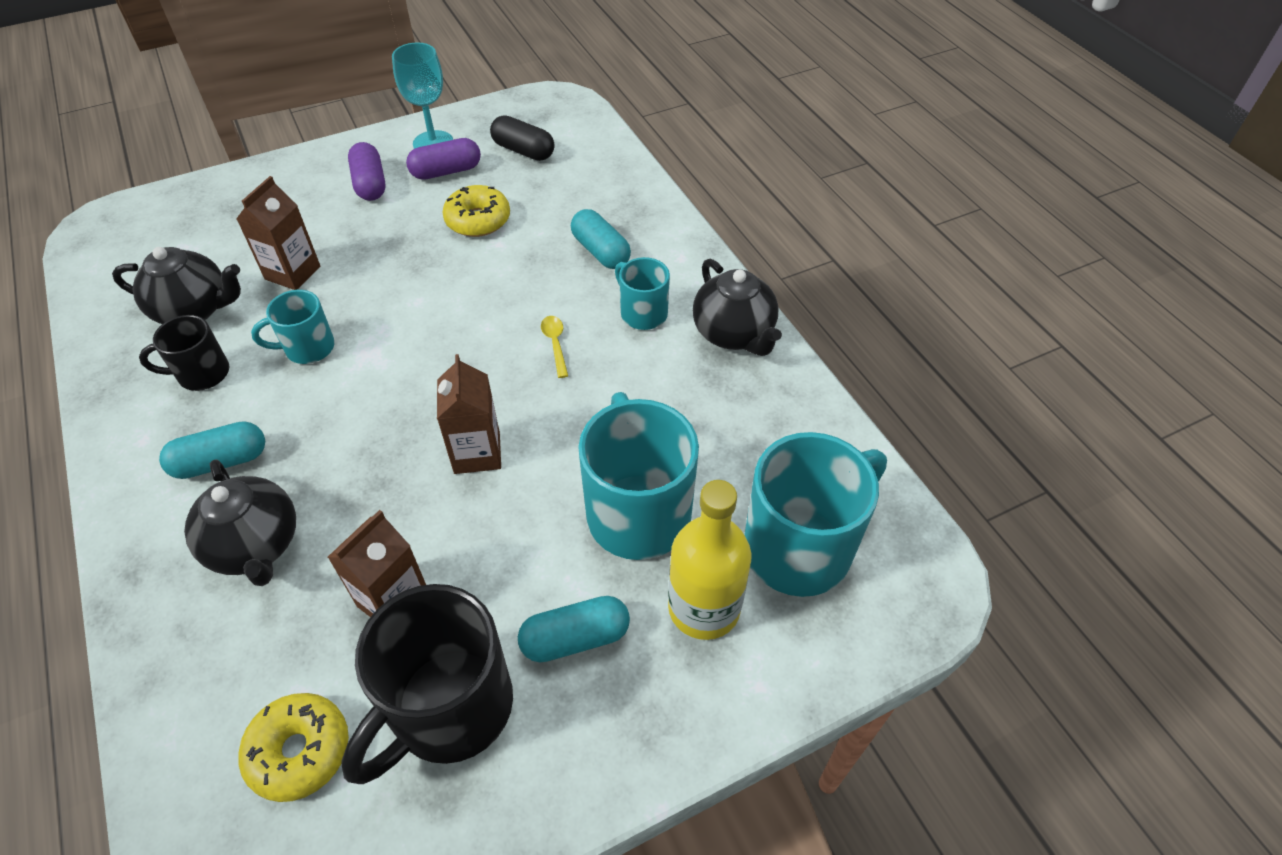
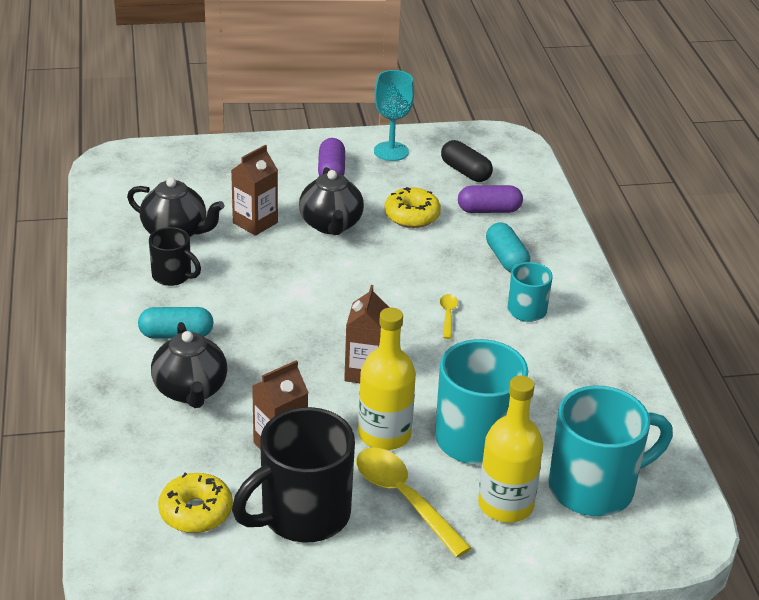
camera: 15 degrees right, 15 degrees down
(201, 374) = (173, 276): black mug -> black mug turned 150 degrees counterclockwise
(307, 348) = (255, 276): turquoise mug -> none
(446, 171) = (396, 175): purple capsule -> purple capsule (489, 210)
(524, 542) = (384, 434): none -> yellow bottle
(575, 638) = (404, 499): turquoise capsule -> yellow spoon
(734, 334) = (596, 340): black teapot -> black teapot (331, 225)

